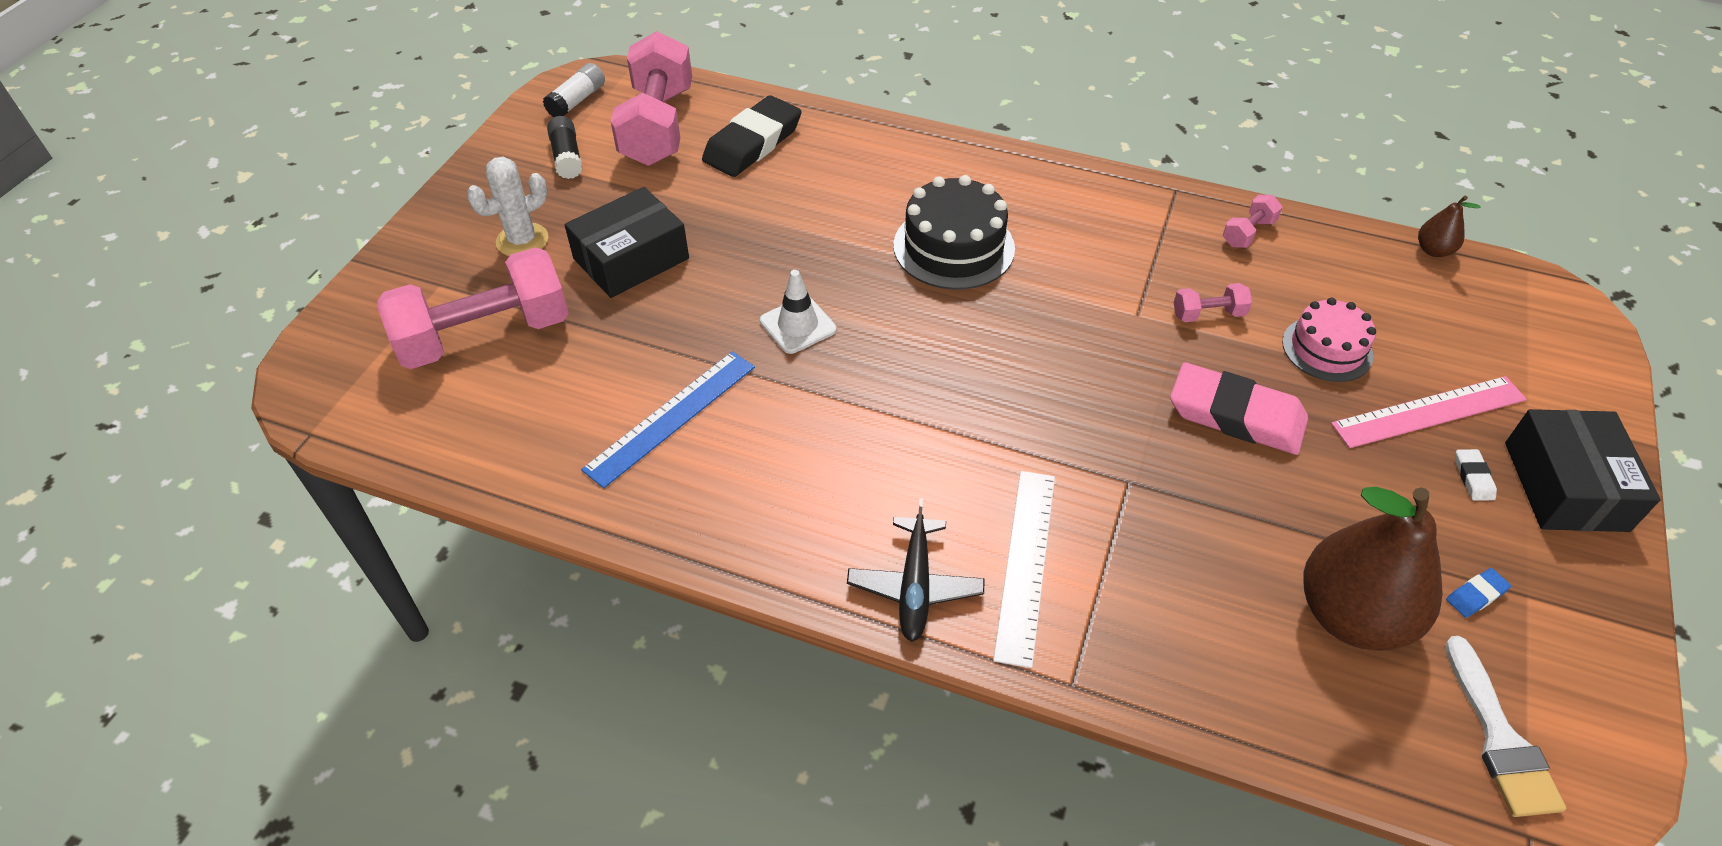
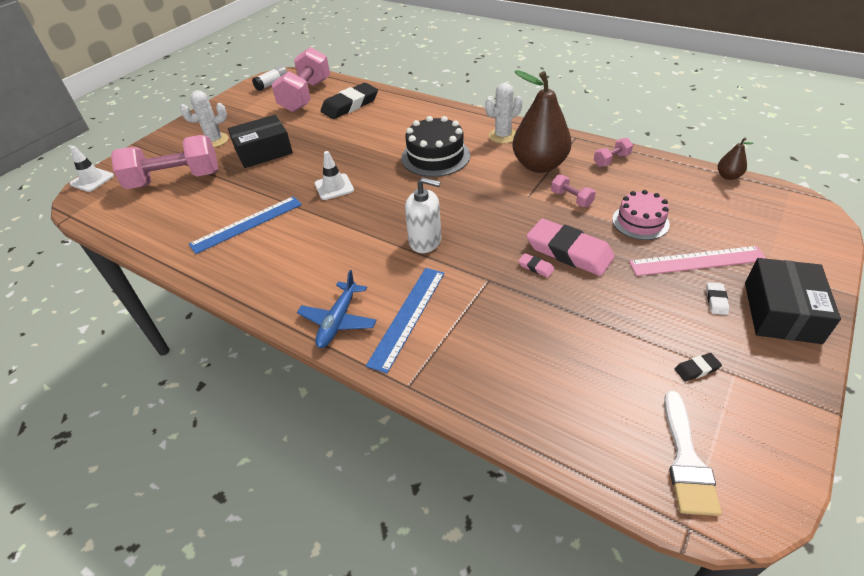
camera: 15 degrees right, 5 degrees down
(313, 349) = (92, 180): none -> white traffic cone
(567, 157) = (255, 107): black glue stick -> none
(915, 586) = (338, 321): black plane -> blue plane
(1000, 419) = (425, 241): none -> white soap dispenser
(1025, 564) = (407, 316): white ruler -> blue ruler
(1054, 195) = (502, 136): none -> white cactus
(1194, 449) = (536, 267): none -> pink eraser
(1208, 314) = (571, 199): pink dumbbell -> pink dumbbell turned 45 degrees clockwise
(1352, 616) = (605, 370): brown pear -> brown pear (539, 165)
(1476, 595) = (696, 369): blue eraser -> black eraser

